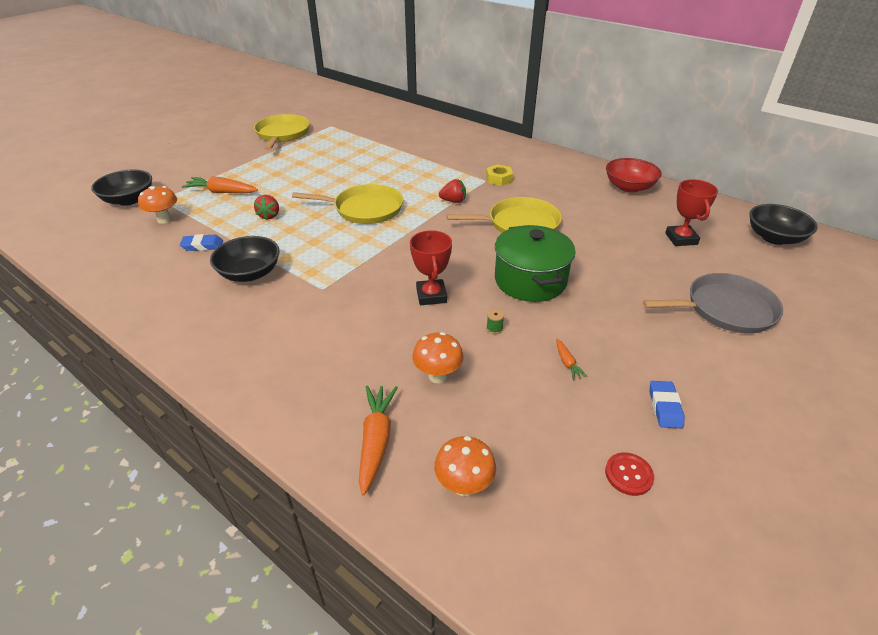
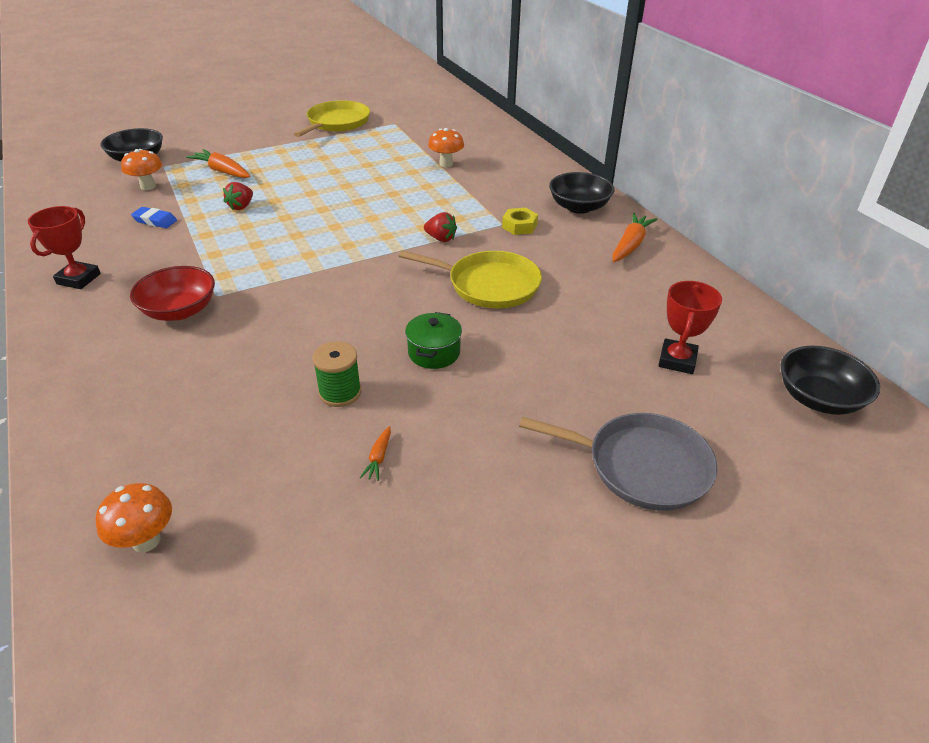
camera: 25 degrees right, 0 degrees up
(250, 273) = (169, 260): black bowl -> black bowl (579, 207)
(365, 209) = (339, 223): yellow pan -> none
(376, 440) = (115, 462): orange carrot -> orange carrot (630, 245)
(431, 295) = (312, 336): red trophy -> red trophy (78, 279)
(437, 376) = (233, 421): orange mushroom -> orange mushroom (446, 164)
(494, 328) = (340, 393): green spool -> green spool, size x2.10
(530, 280) = (434, 353): green pot -> green pot, size x0.57
(628, 474) = (316, 605): red button -> none
(629, 187) = (676, 276): red bowl -> red bowl (180, 310)
(665, 407) = (436, 550): blue eraser -> none

